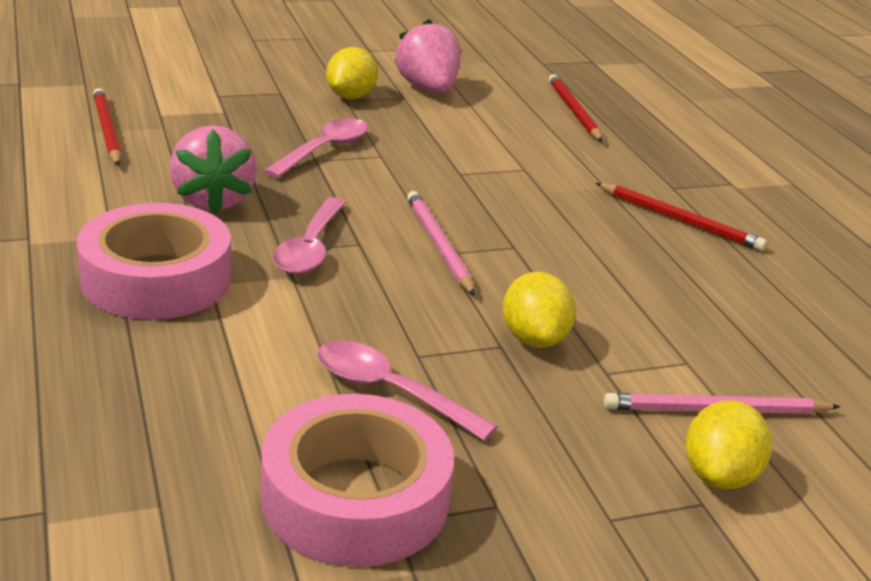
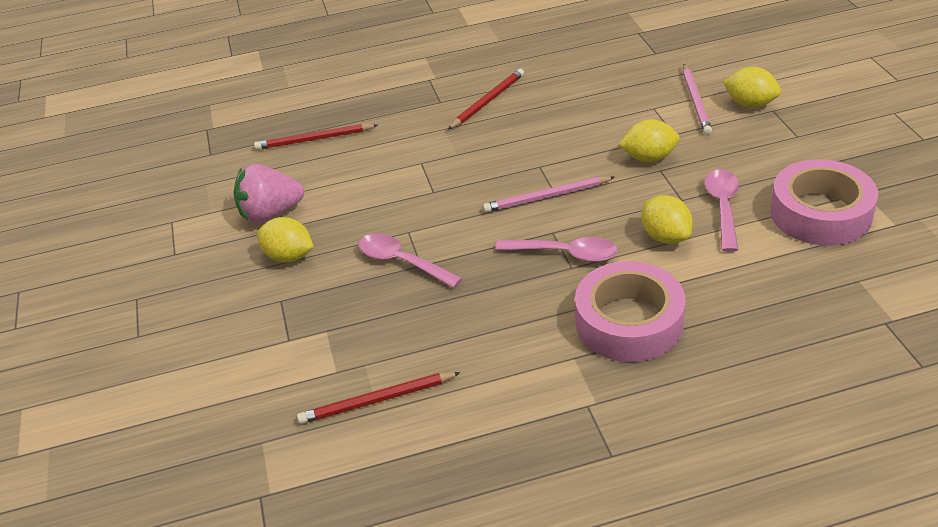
camera: 80 degrees left, 10 degrees up
(213, 200) = (502, 311): pink strawberry -> none
(327, 328) = (665, 237): none -> yellow lemon
(390, 391) = (723, 207): pink spoon -> pink spoon turned 150 degrees clockwise

